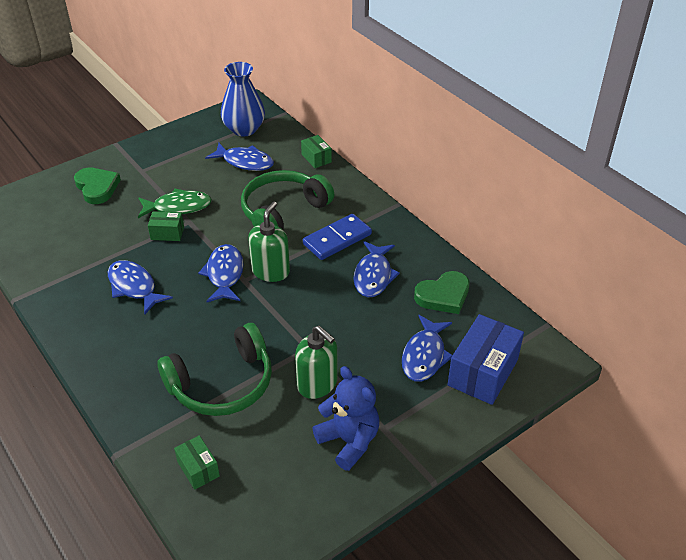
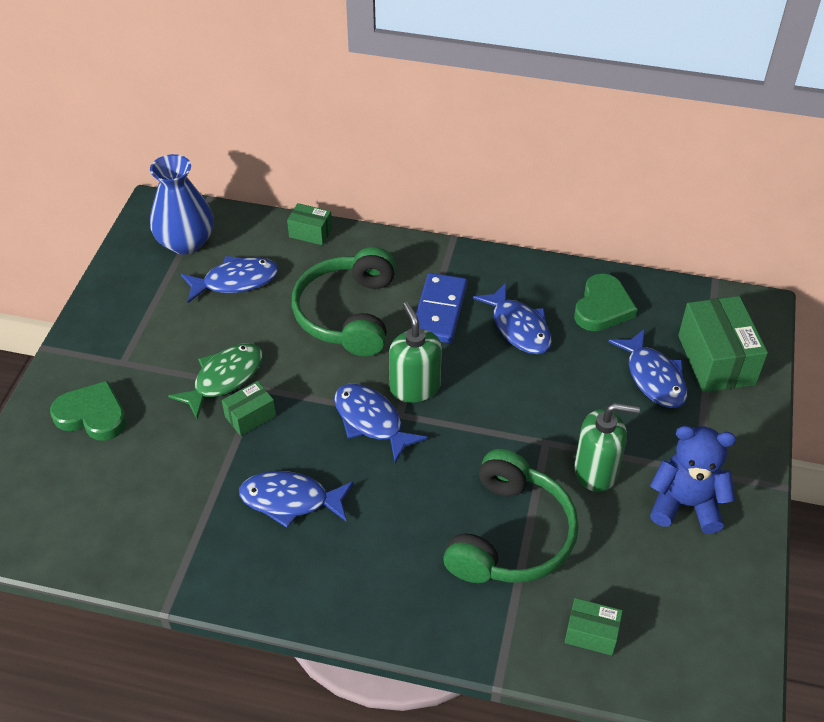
camera: 40 degrees left, 5 degrees up
(482, 372) = (716, 360): blue box -> green box

